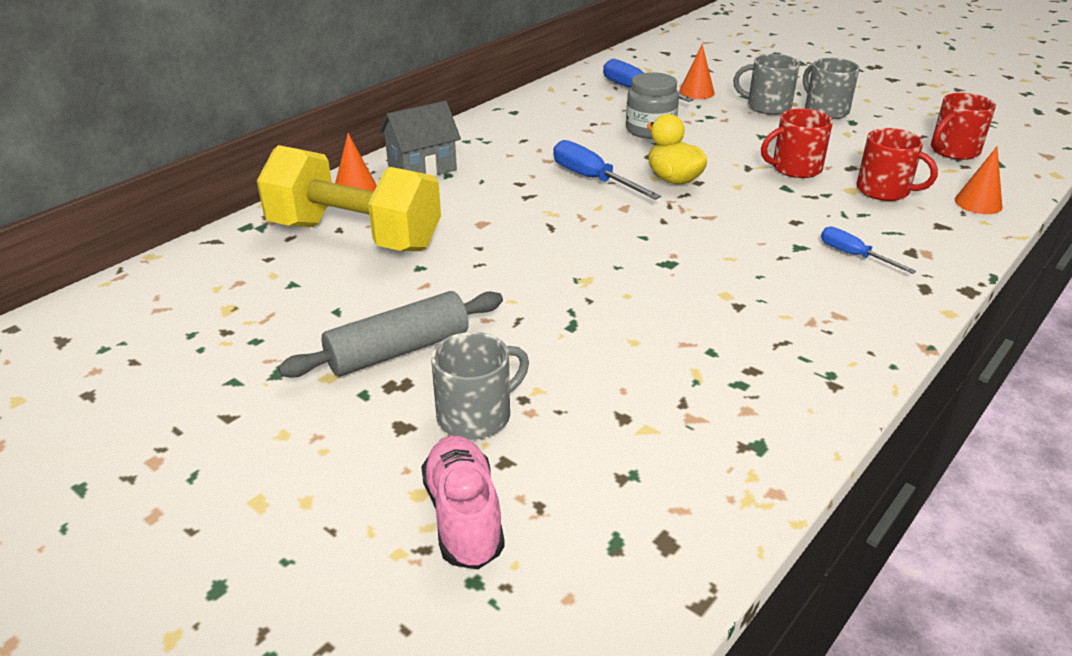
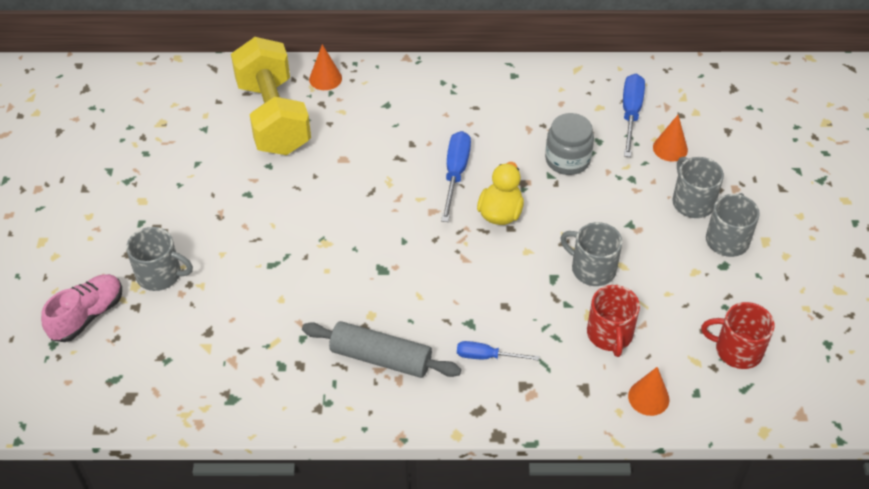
camera: 50 degrees right, 15 degrees up
(398, 350) = (185, 210): grey rolling pin -> grey rolling pin (381, 358)
(422, 167) = (382, 88): grey house -> none
(795, 168) = (592, 269): red mug -> grey mug
(853, 255) = (486, 356): blue screwdriver -> blue screwdriver turned 90 degrees counterclockwise

